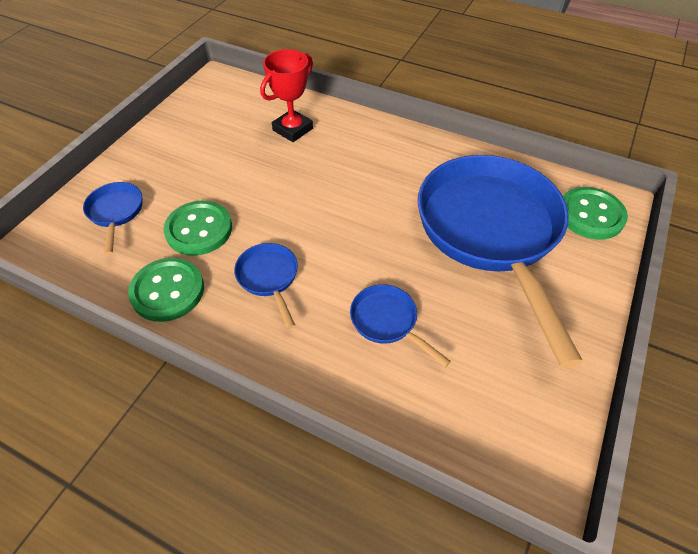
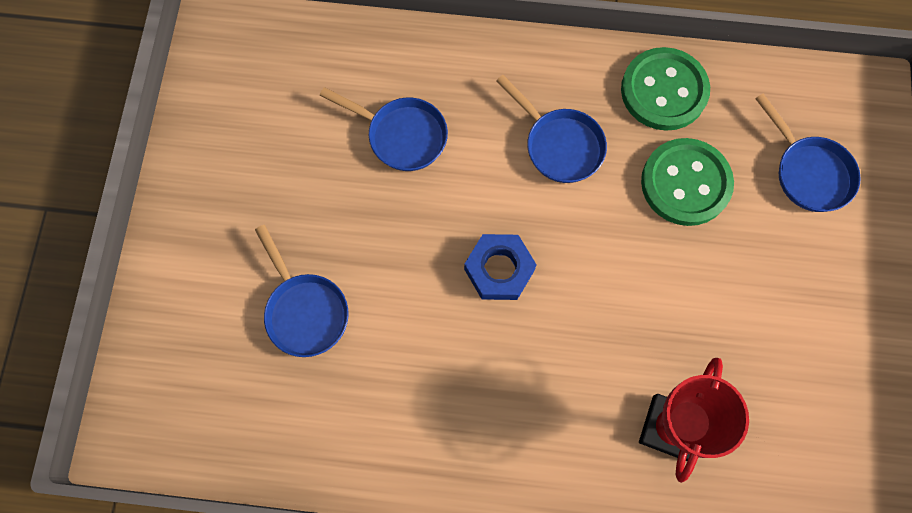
camera: 160 degrees right, 20 degrees up
(351, 219) = (499, 269): none -> blue nut
(491, 233) = (305, 311): blue pan -> blue pan, size x0.40
(590, 215) = (166, 395): green button -> none

